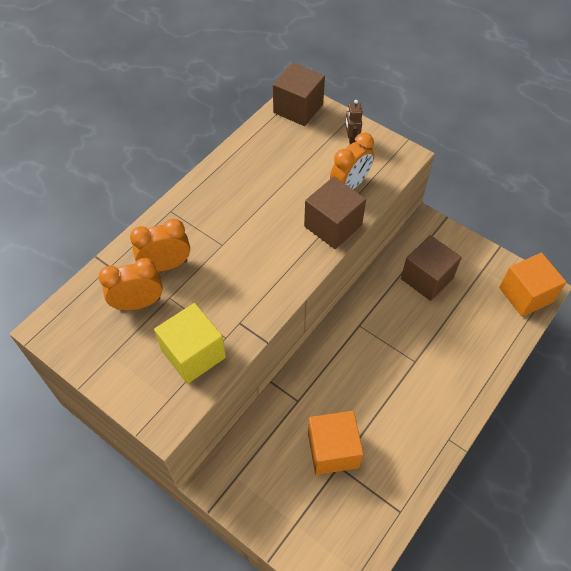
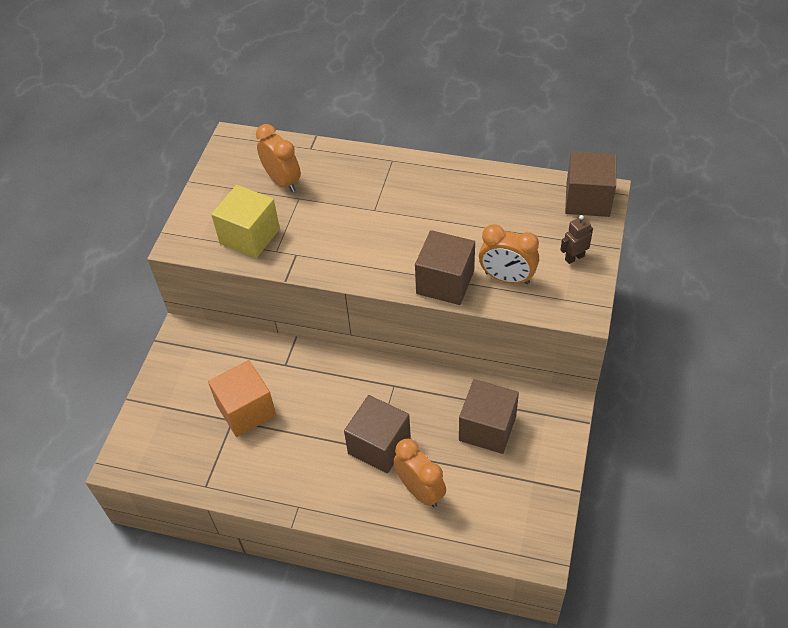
camera: 70 degrees right, 5 degrees down
(166, 265) = (330, 182): orange clock -> orange clock (420, 491)
(413, 357) = (379, 445): none -> brown cube
(525, 295) = (521, 536): orange cube -> none

